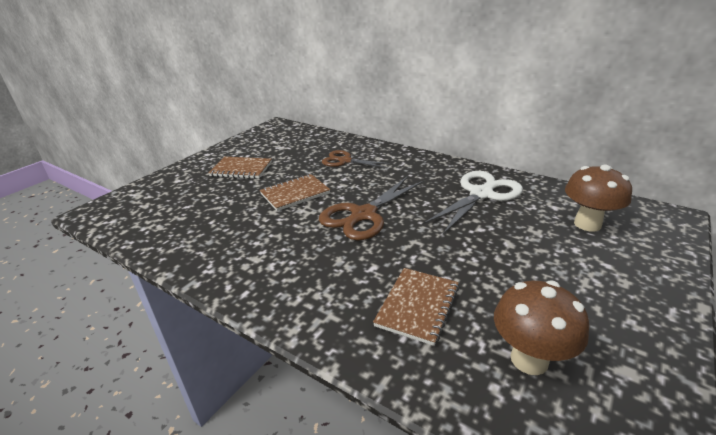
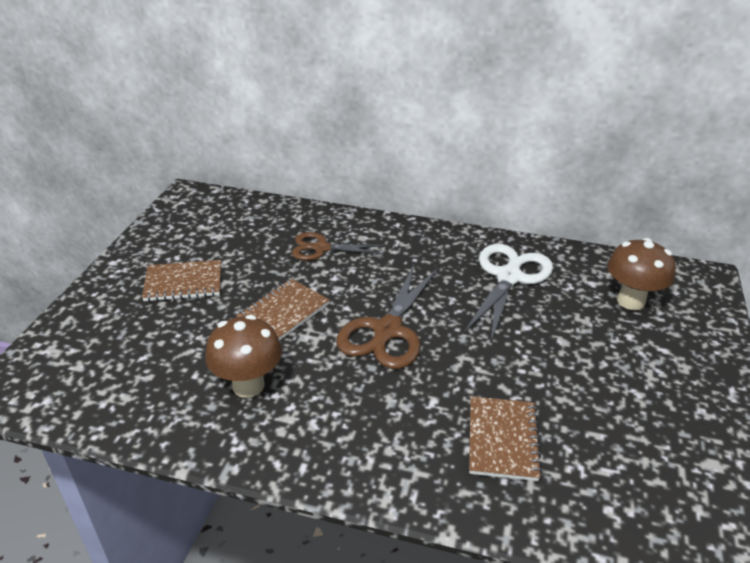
camera: 20 degrees left, 5 degrees up
(529, 359) = (628, 473): brown mushroom -> brown mushroom (248, 385)

